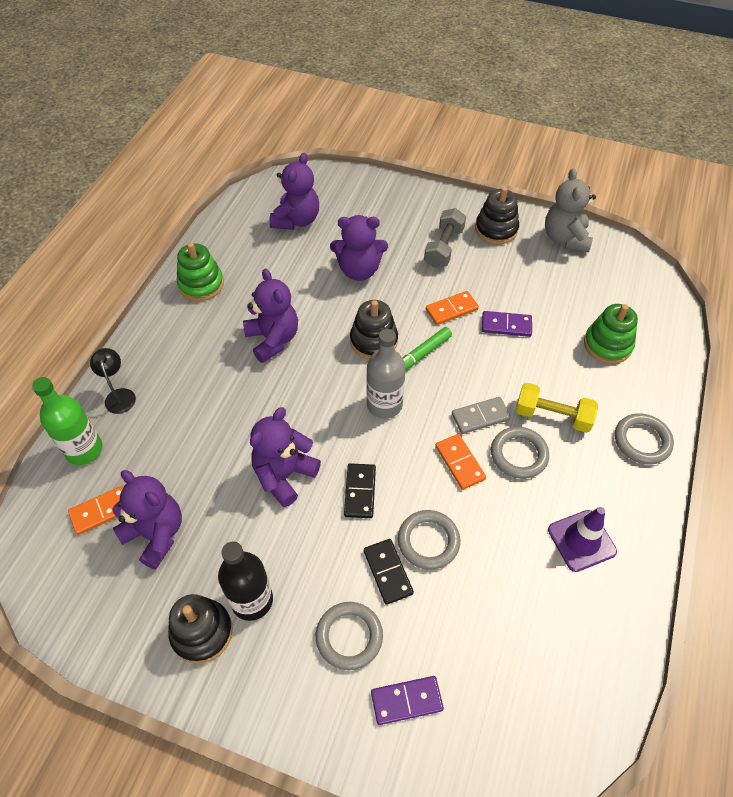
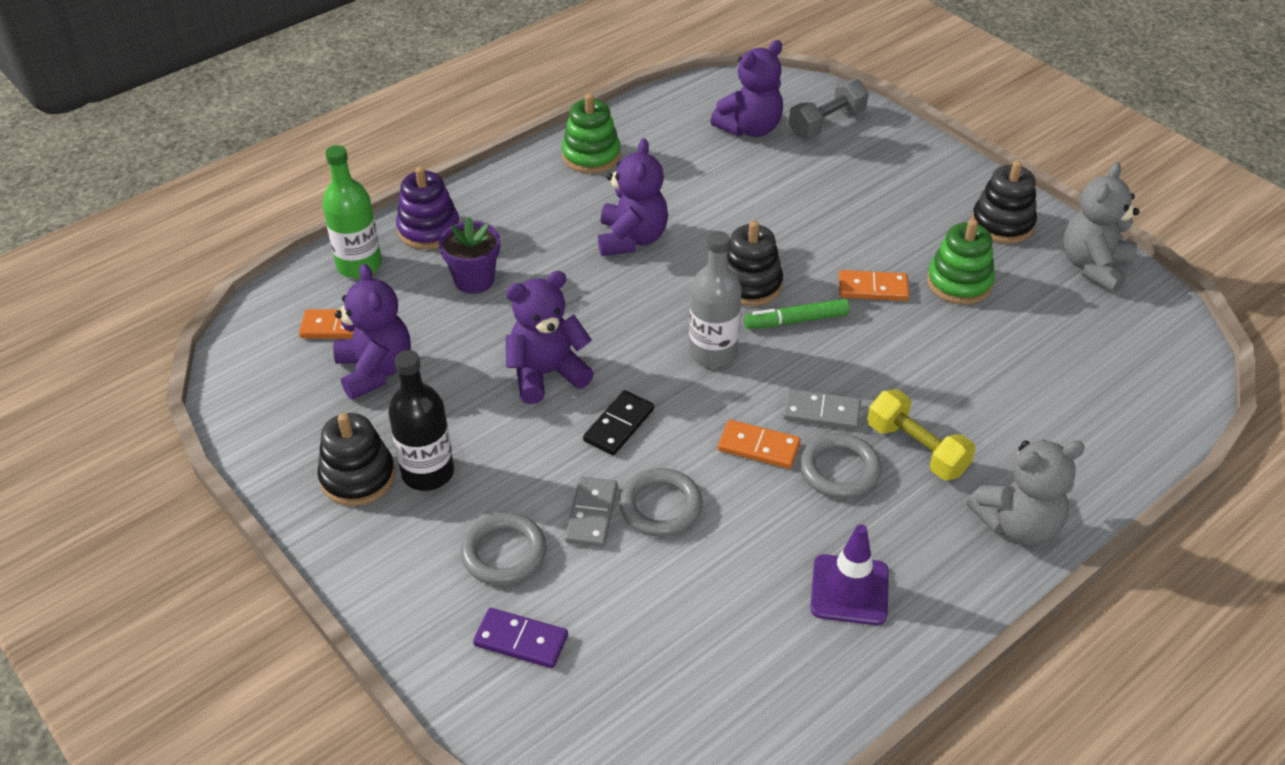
camera: 30 degrees right, 10 degrees down
(119, 395) = (429, 229): black lamp -> purple stacking toy
(181, 423) = (474, 280): none -> purple flower pot
(359, 270) = (787, 206): purple teddy bear -> none
(387, 572) = (591, 514): black domino -> grey domino
(444, 247) = (915, 219): grey dumbbell -> grey dumbbell (827, 123)
(459, 463) = (758, 447): orange domino -> orange domino turned 75 degrees counterclockwise
(506, 325) = (932, 331): purple domino -> none
(607, 345) = (1056, 404): green stacking toy -> green stacking toy (959, 283)
(642, 441) = (1018, 525): grey ring -> grey teddy bear

